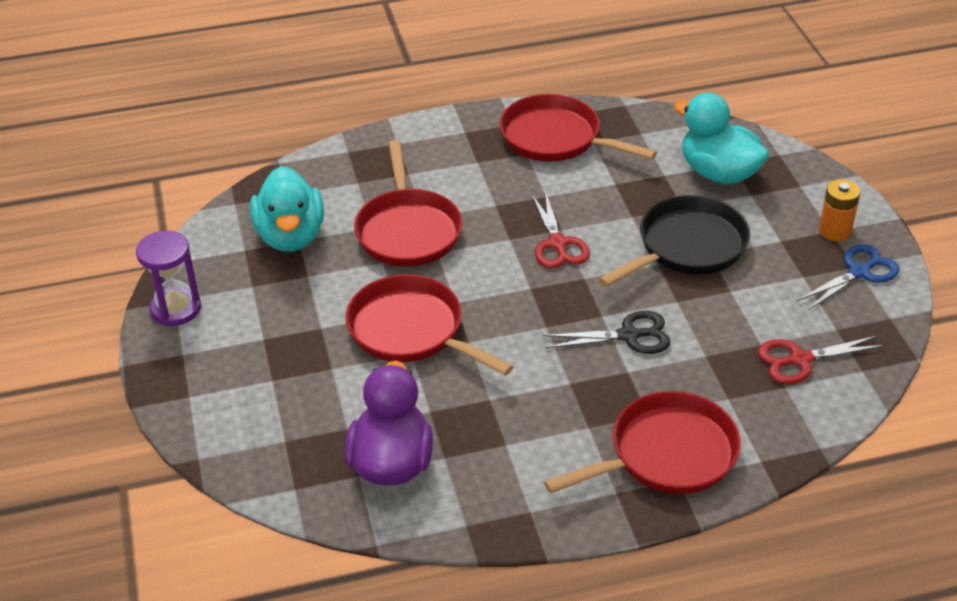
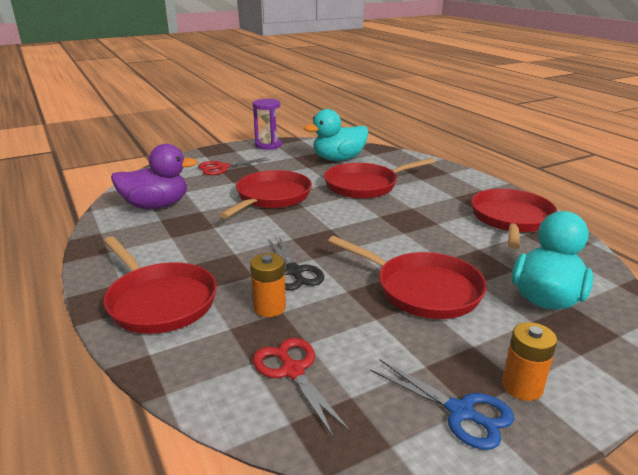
camera: 75 degrees right, 15 degrees down
(557, 244) = (385, 233): red scissors -> red scissors (222, 168)
(686, 247) = (422, 289): black pan -> red pan
(697, 364) = (269, 307): none -> orange battery

